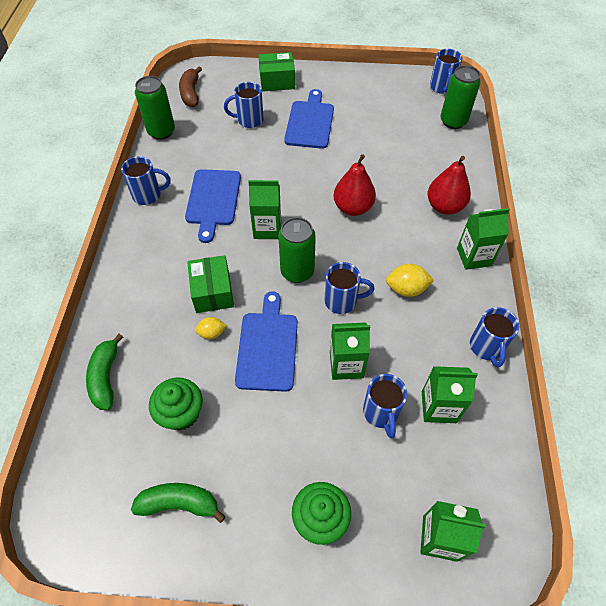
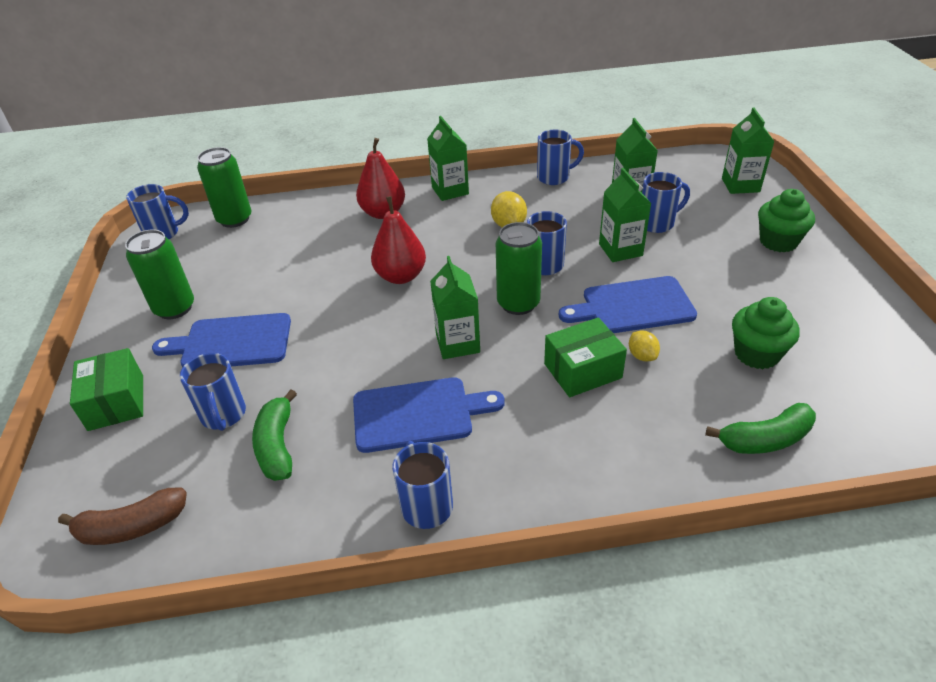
camera: 100 degrees left, 15 degrees down
(161, 132) = (253, 541): green can -> green can (174, 308)
(179, 503) = (845, 328): green banana -> green banana (277, 445)

